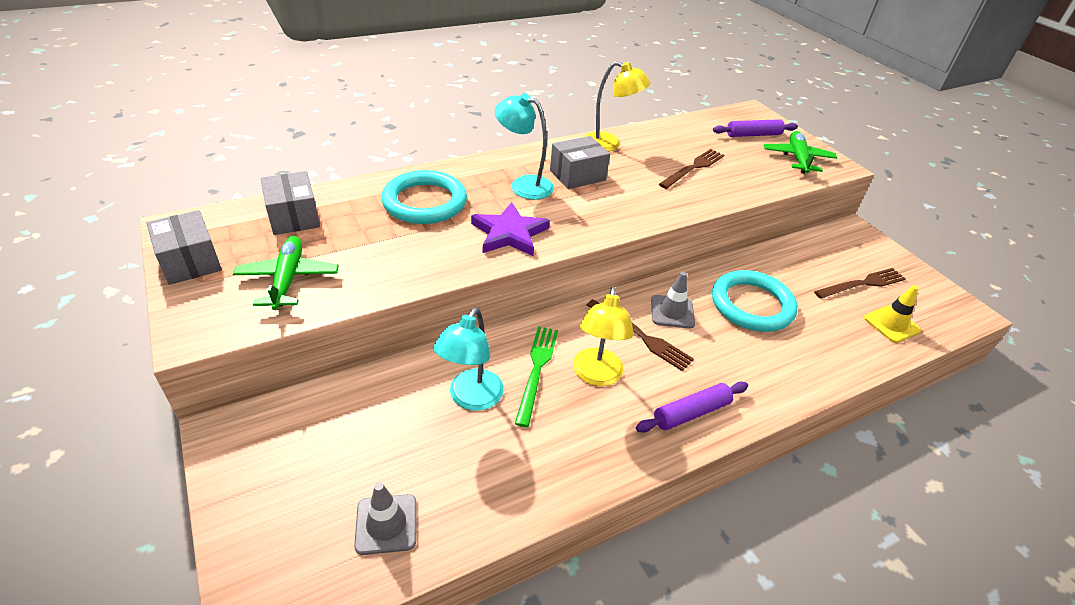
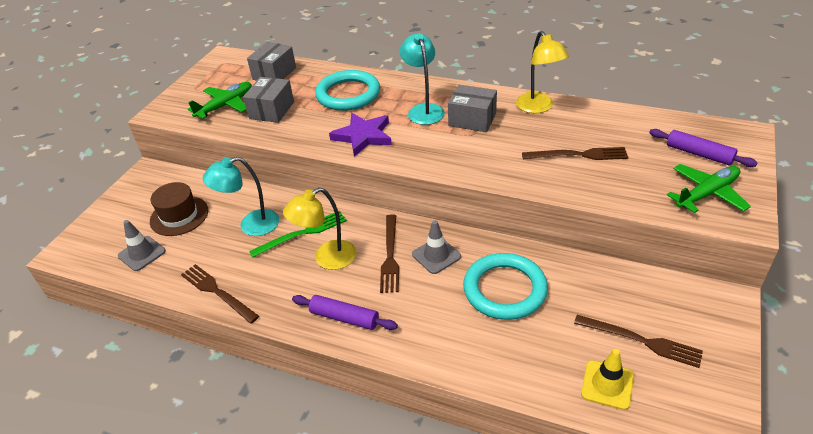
camera: 55 degrees right, 0 degrees up
(190, 262) = (204, 77): grey box -> grey box (271, 110)
(364, 448) = (179, 216): none -> brown hat
(547, 487) = (217, 292): none -> brown fork

